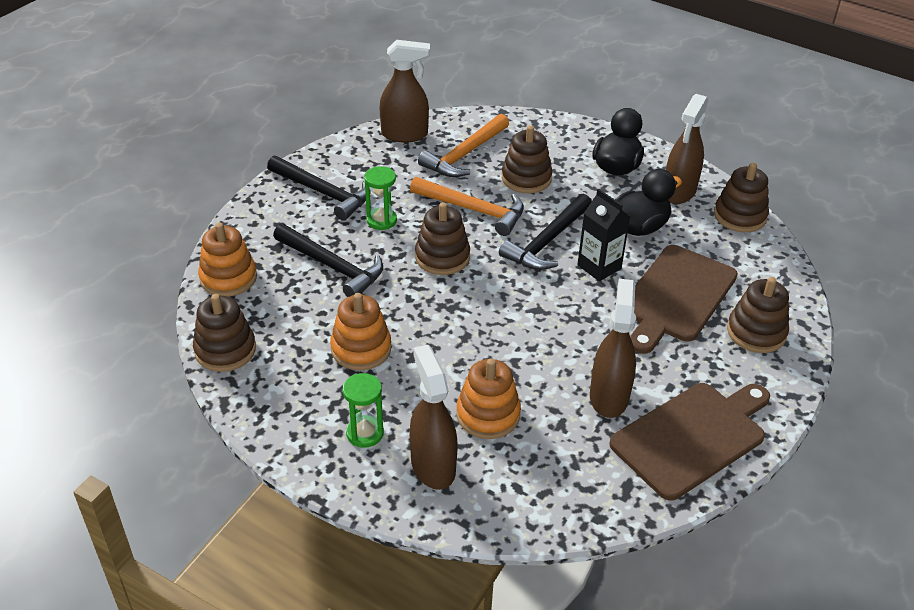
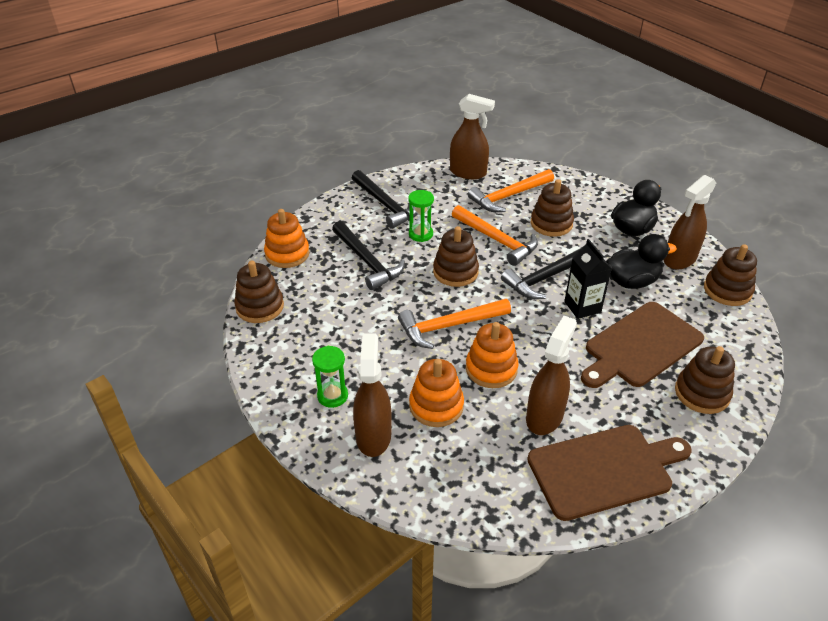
camera: 20 degrees right, 0 degrees up
(361, 349) = (360, 329): orange stacking toy -> orange stacking toy (491, 369)
(462, 322) = (448, 326): none -> orange hammer

